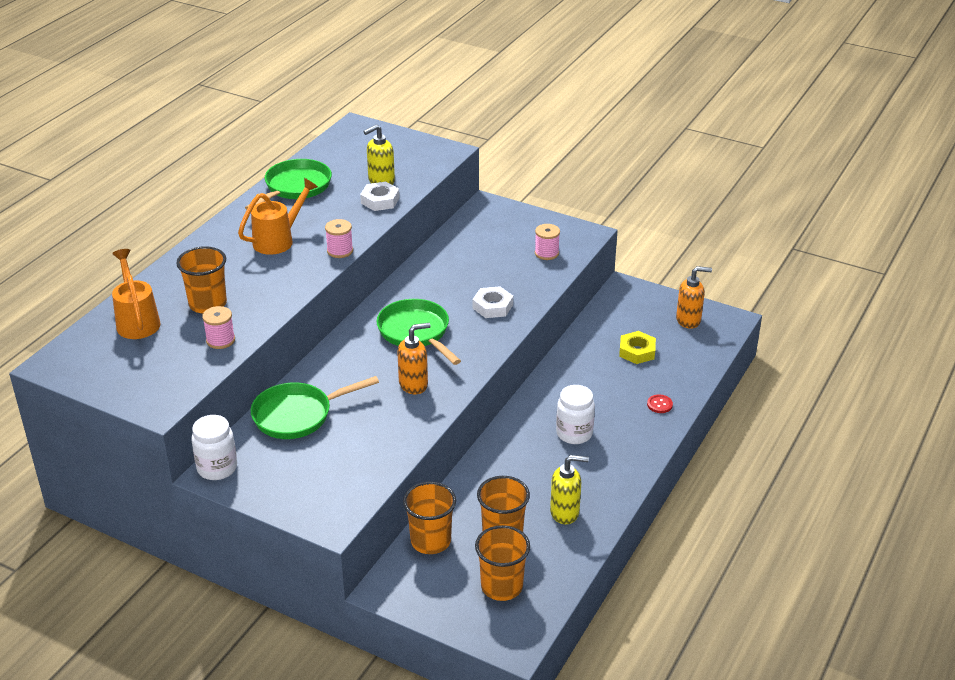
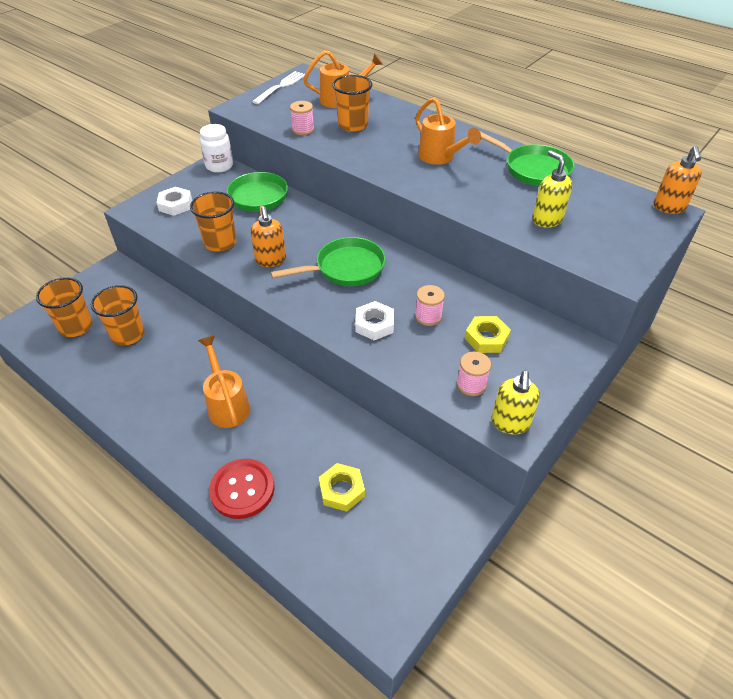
camera: 100 degrees right, 10 degrees up
(93, 378) = (281, 86): none -> white fork
(340, 251) = (416, 188): pink spool -> pink spool (428, 316)
(380, 200) = (506, 216): white nut -> white nut (175, 205)
(430, 541) = (145, 294): orange cup -> orange cup (220, 243)
(491, 248) = (486, 338): none -> yellow nut
(565, 512) = (129, 378): yellow soap dispenser -> yellow soap dispenser (510, 423)
(574, 433) = (227, 404): white jar -> orange watering can
(659, 404) = (242, 489): red button -> red button, size x2.20
(688, 320) = (393, 567): orange soap dispenser -> orange soap dispenser (669, 207)

